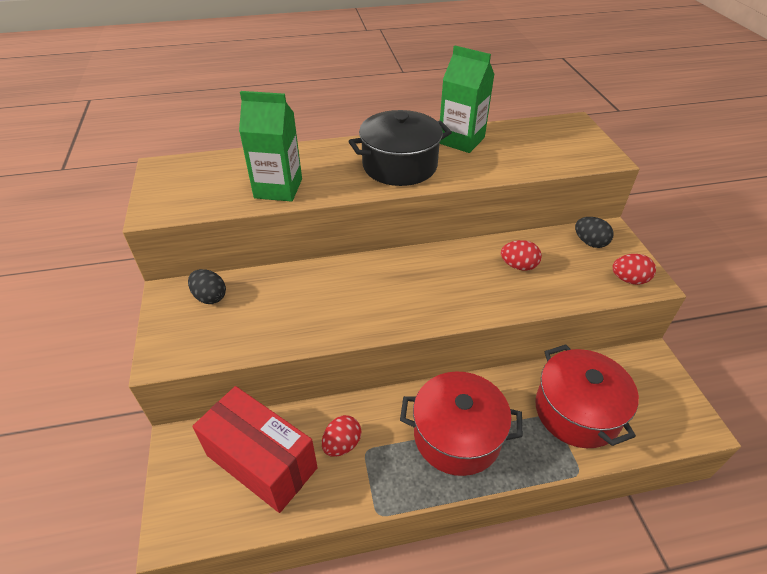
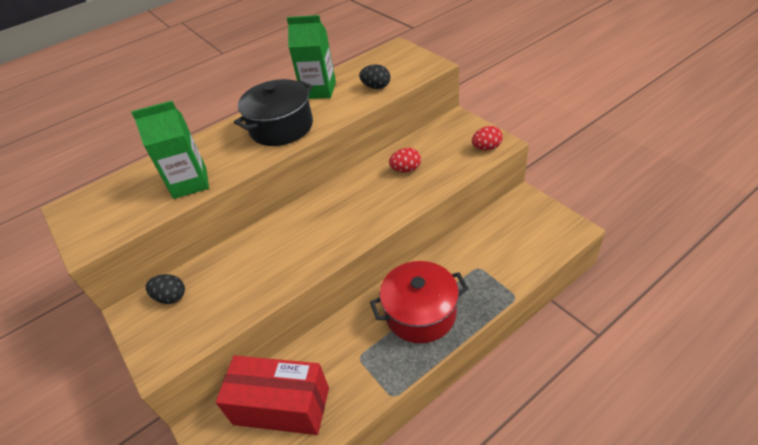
camera: 20 degrees left, 0 degrees up
(342, 444) = (338, 361): red egg -> none
(577, 411) = (493, 256): red pot -> none
(590, 242) = (447, 132): black egg -> black egg (376, 87)

